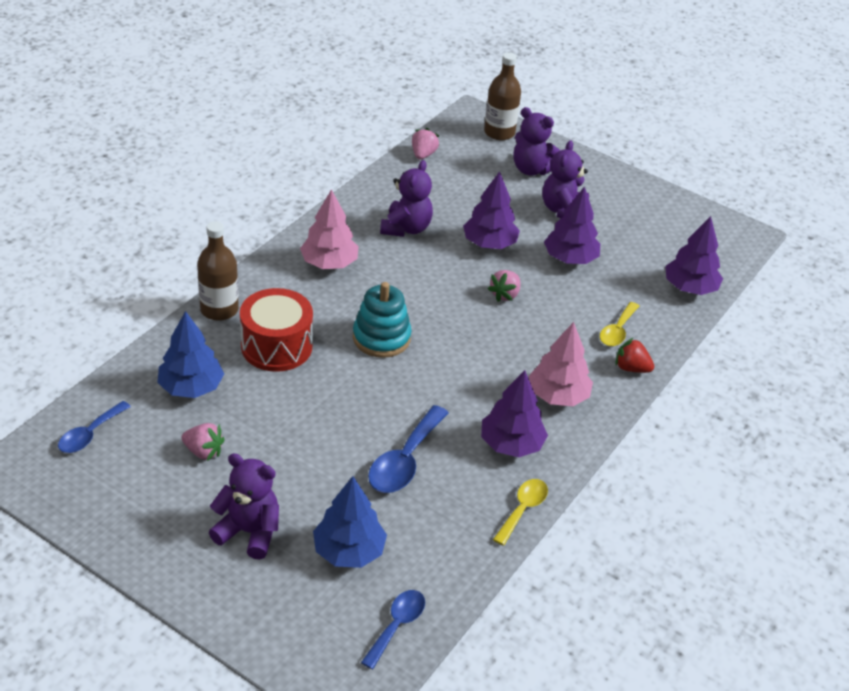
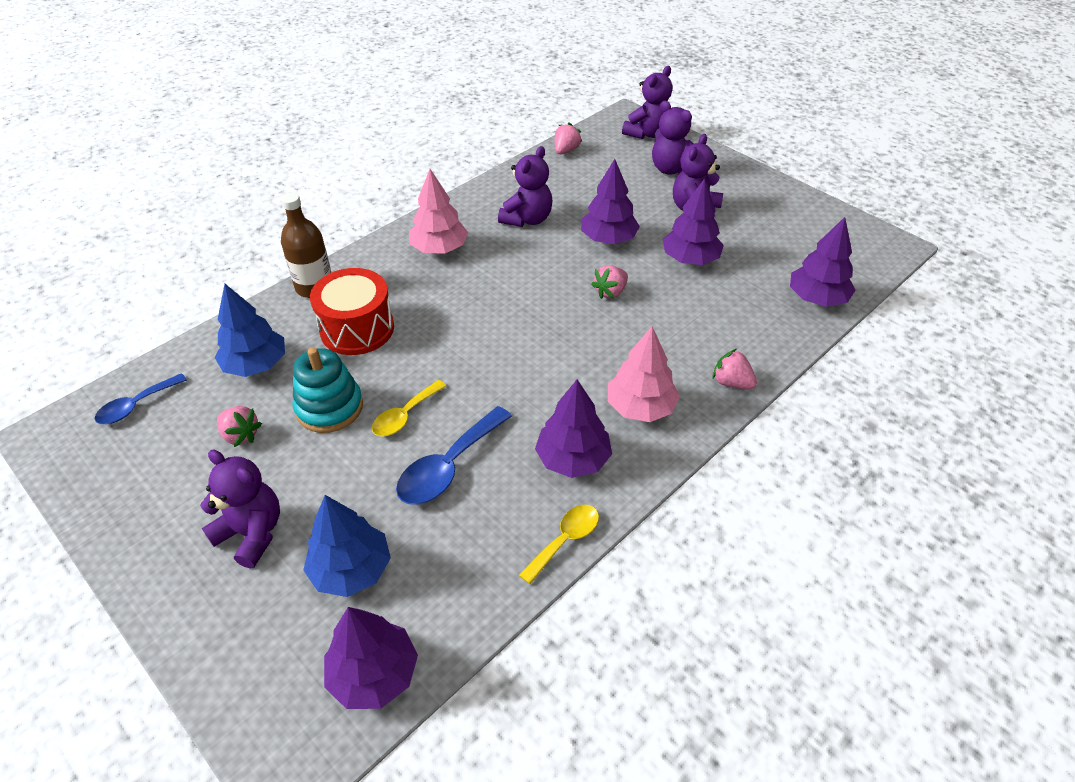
camera: 15 degrees right, 5 degrees up
(381, 338) = (467, 328): turquoise stacking toy -> turquoise stacking toy (329, 407)
(397, 625) = (374, 674): blue spoon -> purple tree
(499, 132) = (647, 133): brown bottle -> purple teddy bear
(617, 331) = (725, 339): yellow spoon -> yellow spoon (405, 415)
(631, 368) = (731, 382): red strawberry -> pink strawberry

